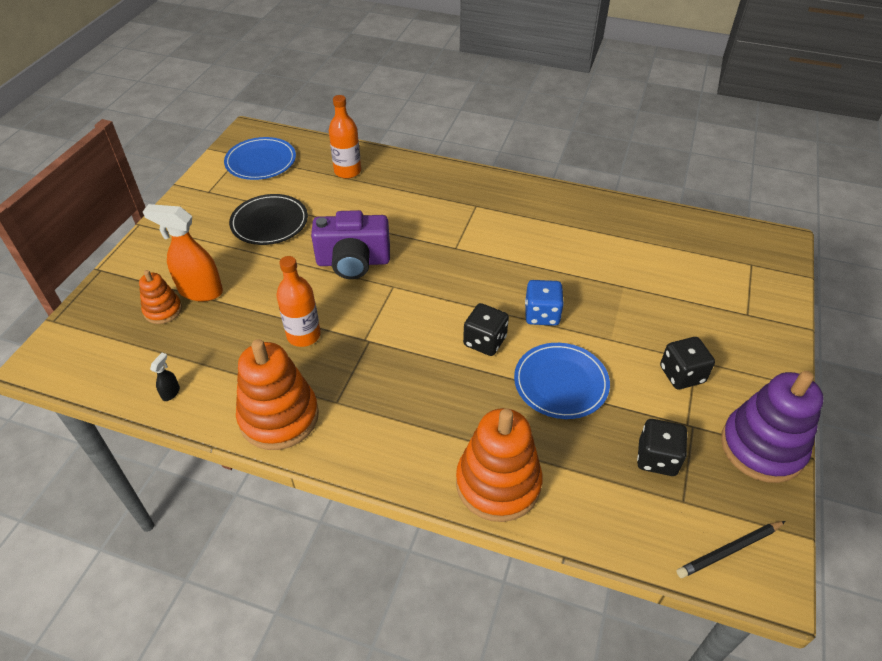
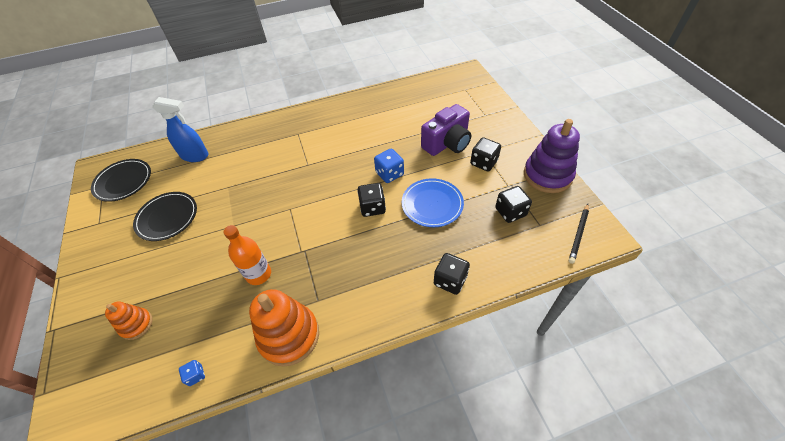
camera: 35 degrees left, 5 degrees up
(171, 393) = (196, 375): black spray bottle -> blue dice
(200, 291) = (155, 293): orange spray bottle -> none
(261, 161) = (123, 181): blue plate -> black plate
(347, 171) = (195, 156): orange bottle -> blue spray bottle
(353, 262) = (250, 209): purple camera -> purple camera (447, 143)
(498, 483) = (450, 280): orange stacking toy -> black dice

